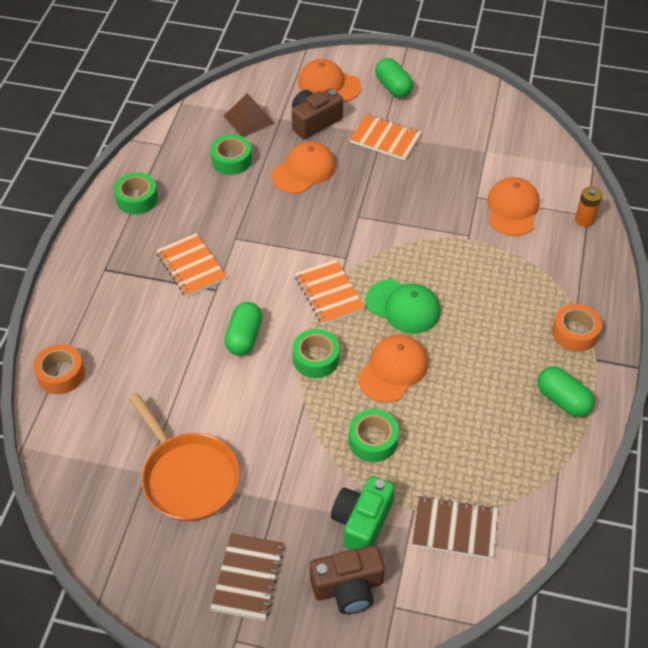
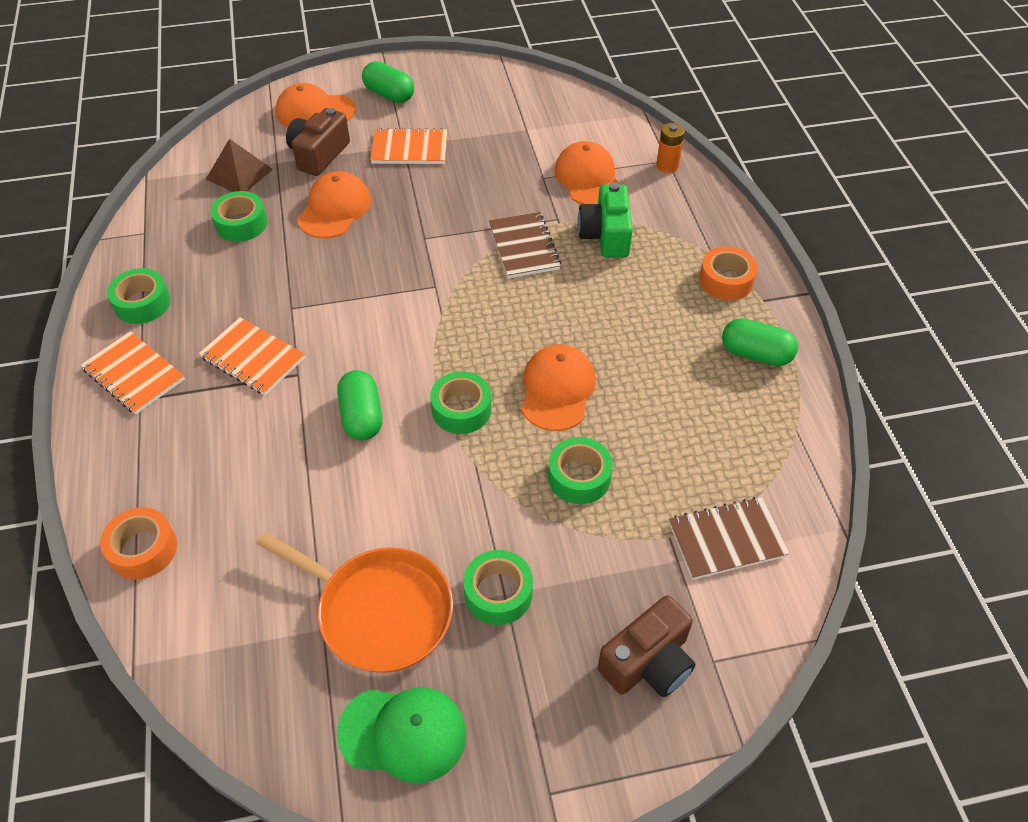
camera: 25 degrees left, 0 degrees up
(248, 577) = (521, 704): brown notebook -> brown notebook (524, 247)
(272, 498) = (498, 593): none -> green tape
(329, 293) = (437, 331): orange notebook -> orange notebook (134, 374)
(362, 522) = (619, 576): green camera -> green camera (606, 235)
(403, 307) = (529, 317): green cap -> green cap (403, 733)

